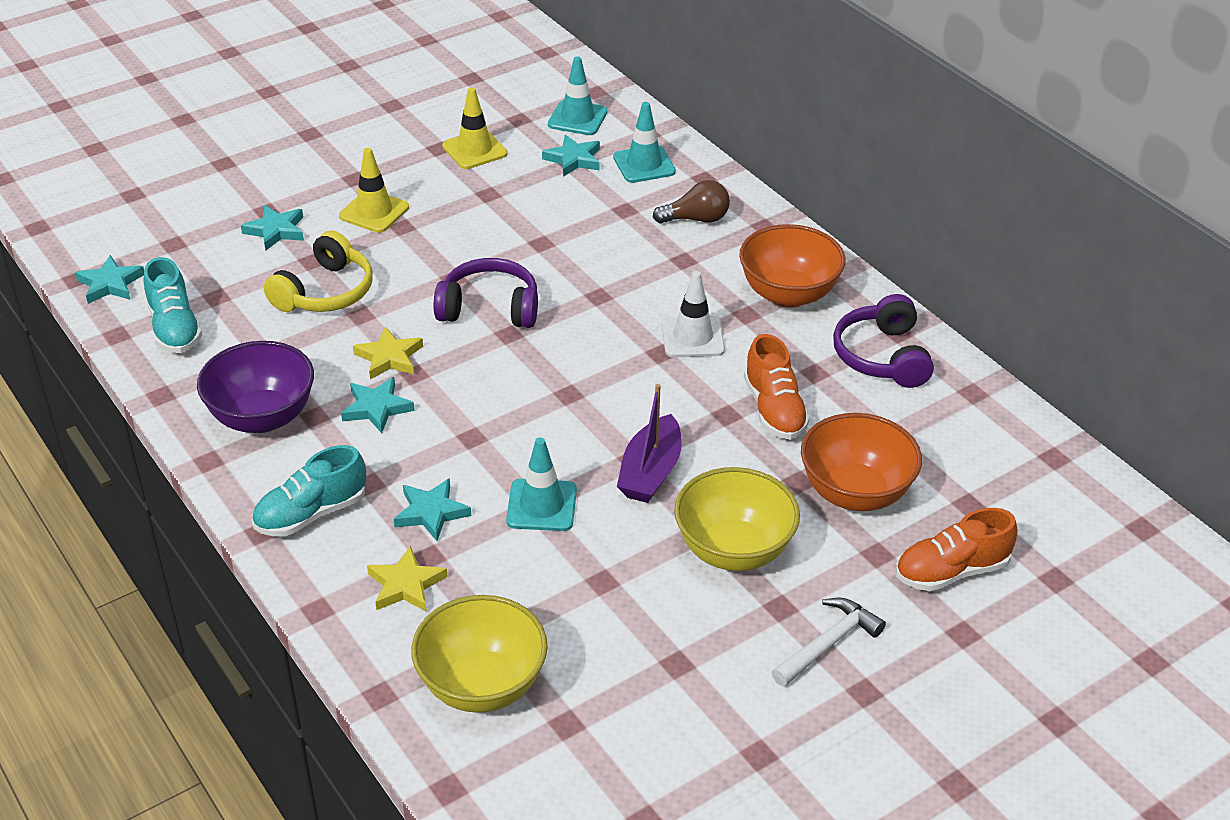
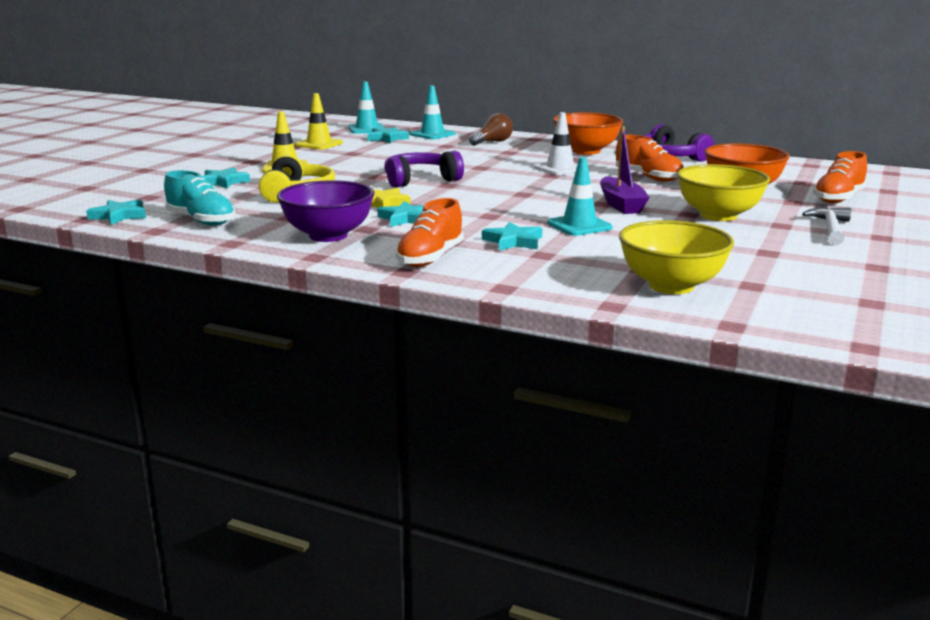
camera: 30 degrees left, 20 degrees down
(311, 514) = (430, 258): turquoise shoe -> orange shoe
(406, 585) = (547, 266): yellow star -> none

